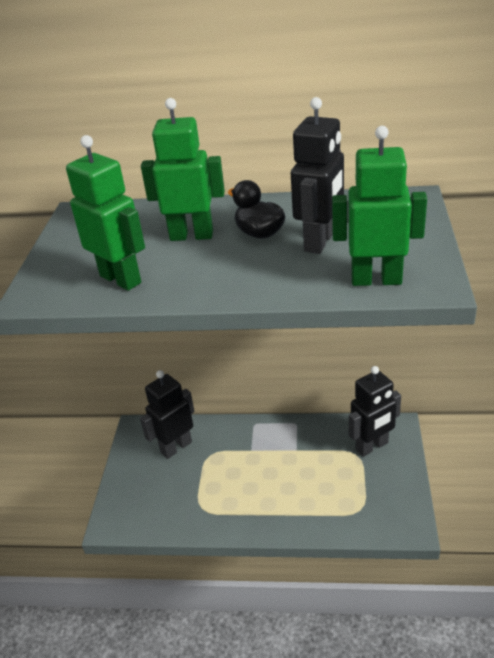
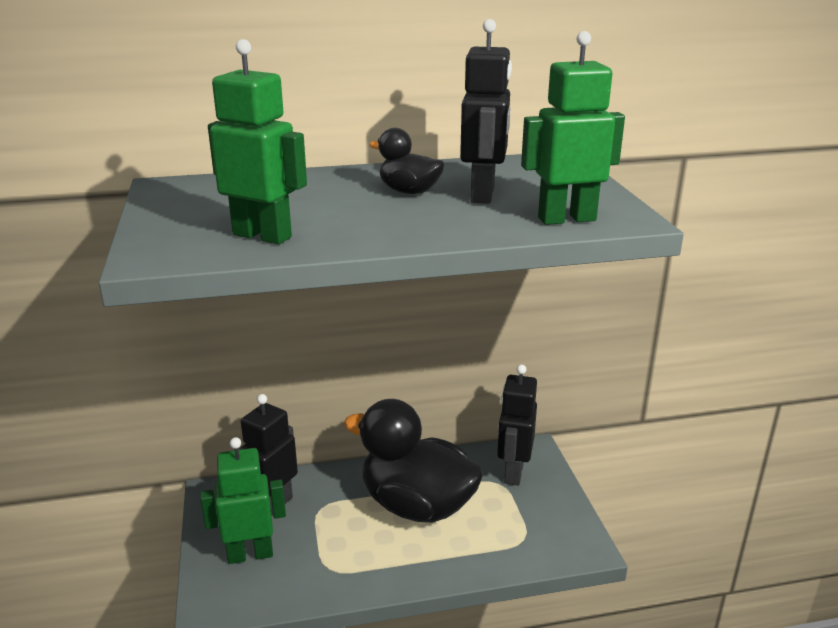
camera: 20 degrees left, 10 degrees down
(191, 235) = (328, 197): green robot -> green robot (250, 554)
(284, 465) = (417, 506): none -> black duck
(372, 446) = (513, 472): black robot -> black robot turned 150 degrees clockwise

